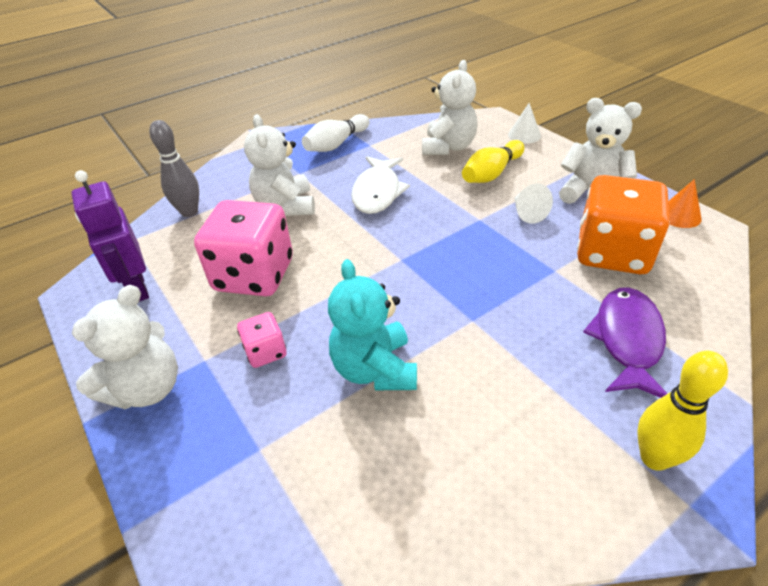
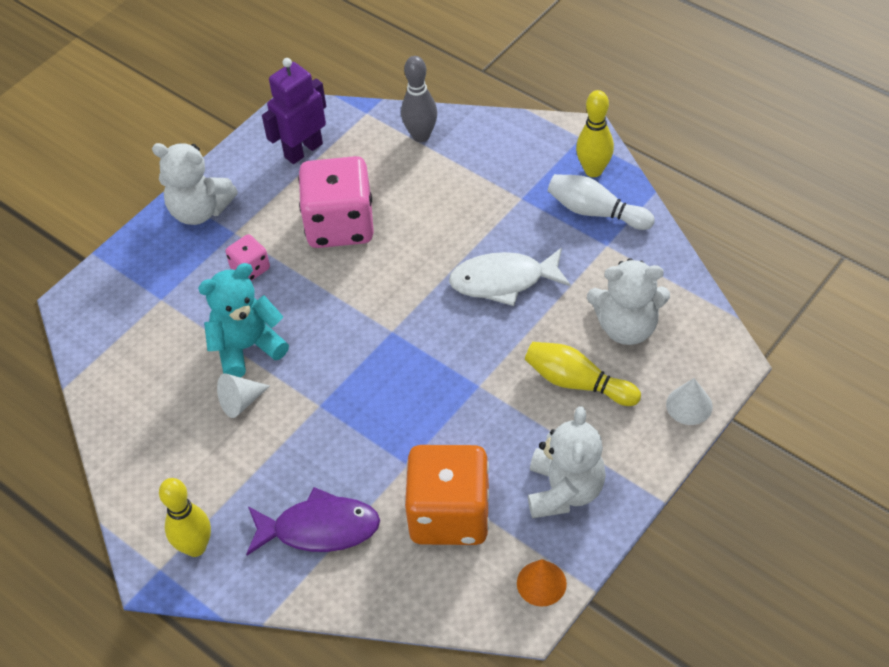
camera: 75 degrees right, 10 degrees up
(286, 206) = (453, 209): white teddy bear -> none
(297, 140) = (593, 170): none -> yellow bowling pin
(527, 213) = (502, 429): white cone -> white cone (241, 402)

